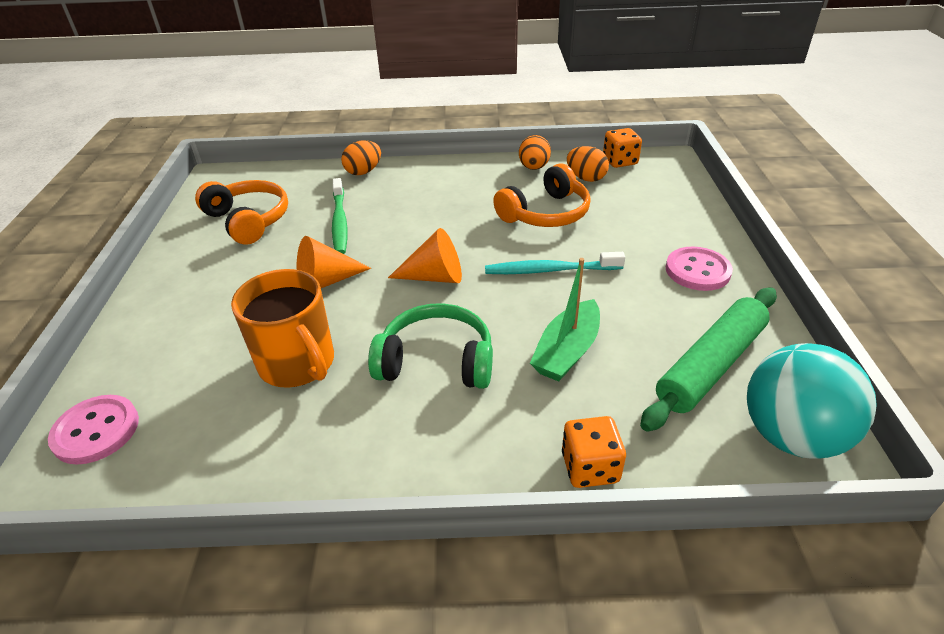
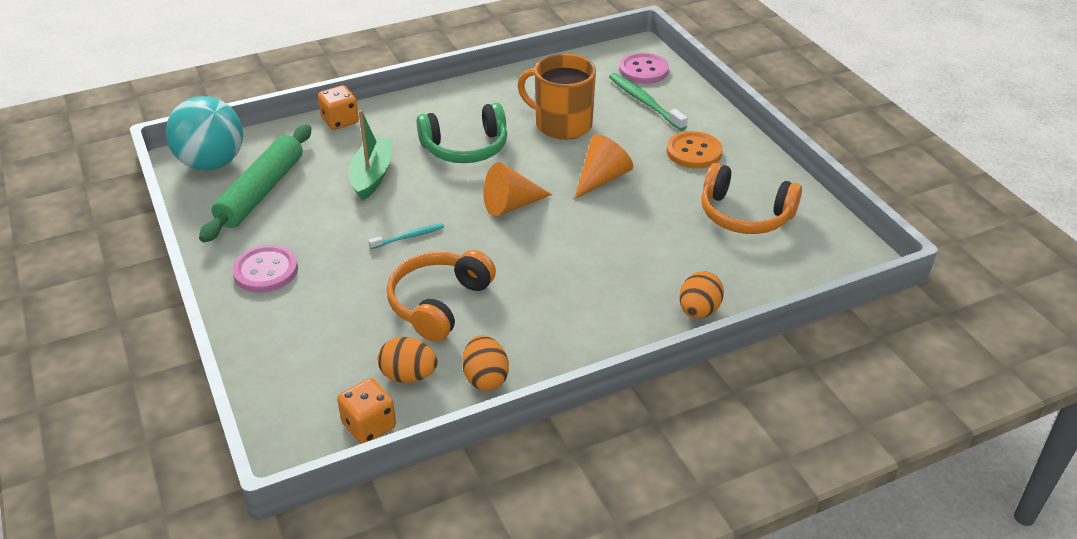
camera: 155 degrees right, 0 degrees up
(208, 286) = (694, 152): none -> orange button
(340, 222) = (651, 236): green toothbrush -> green toothbrush (644, 102)
(550, 270) = (409, 237): turquoise toothbrush -> turquoise toothbrush, size x0.57

